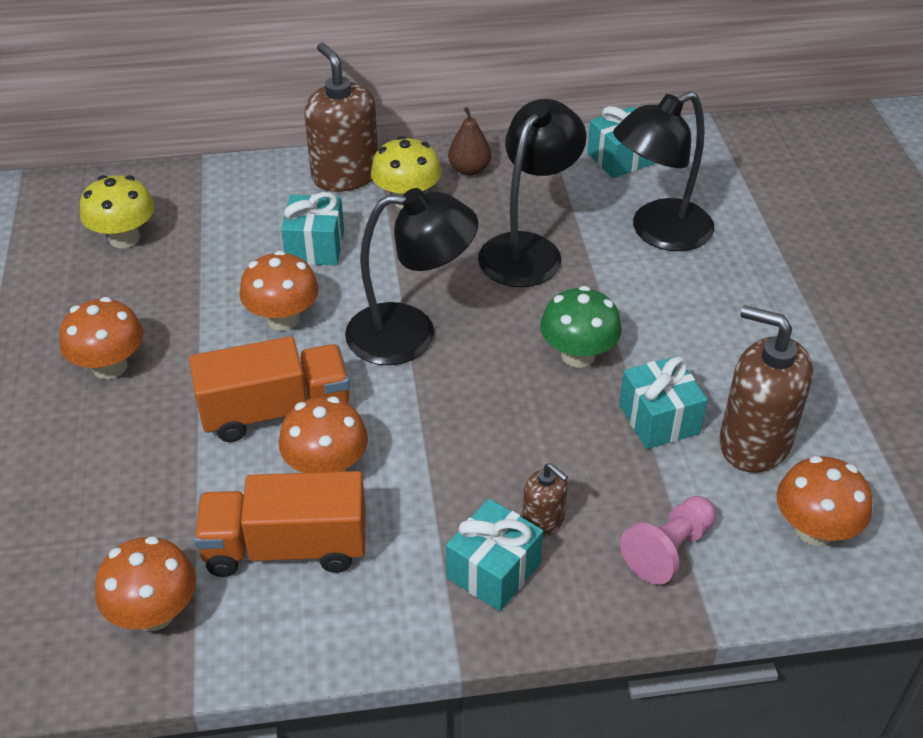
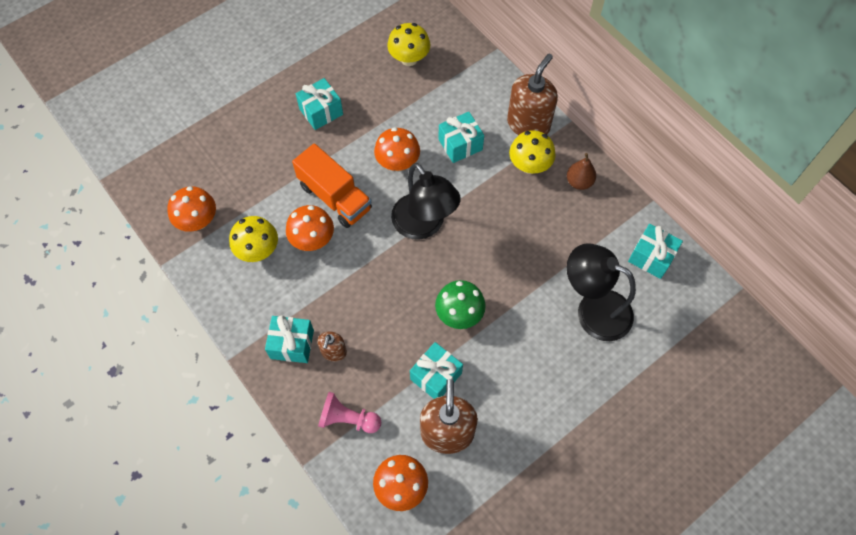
camera: 60 degrees right, 20 degrees up
(110, 366) = (321, 112): orange mushroom -> turquoise gift
(286, 548) = (258, 250): orange truck -> yellow mushroom
(528, 249) = (529, 247): black lamp -> none

